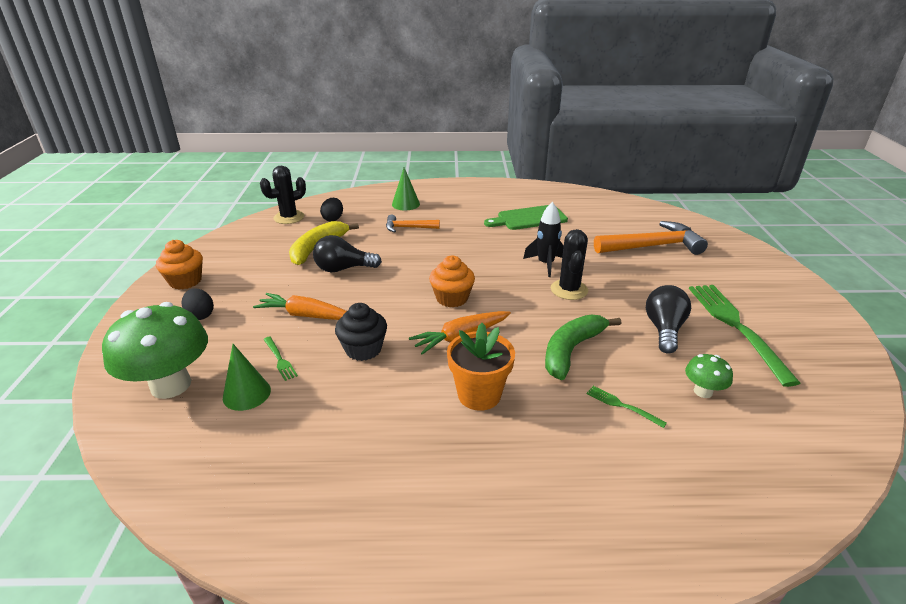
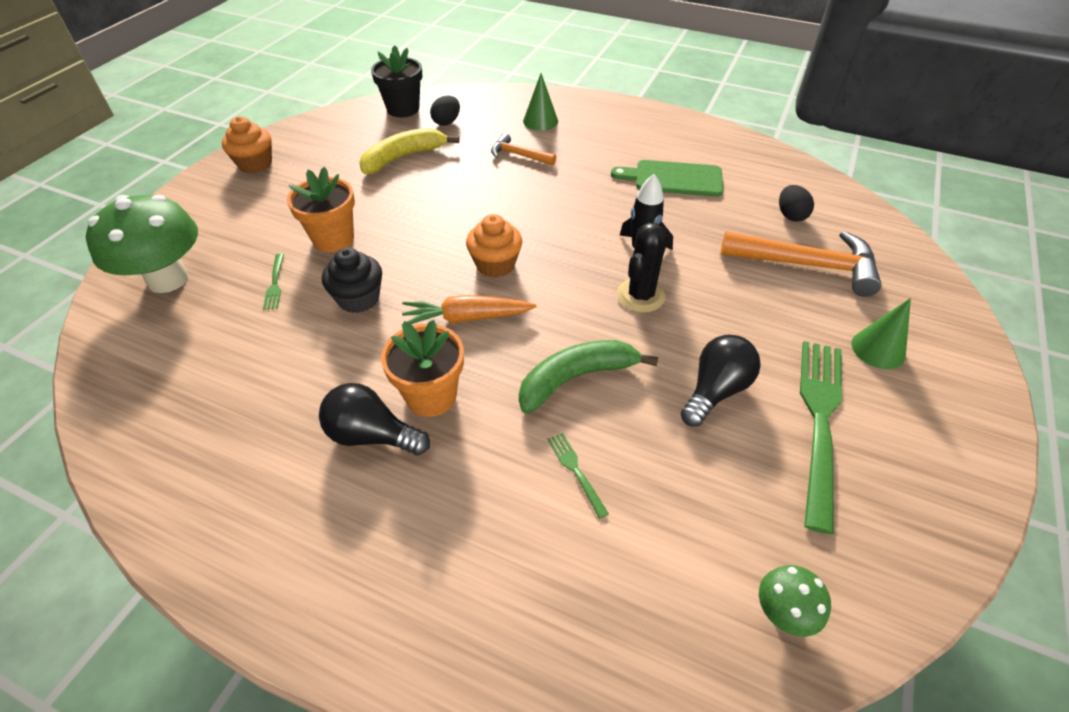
camera: 25 degrees right, 15 degrees up
(200, 315) = (242, 208): black egg -> black egg (790, 215)
(246, 394) = (221, 312): green cone -> green cone (878, 349)
(289, 217) = (403, 109): black cactus -> black flower pot
(305, 315) = (333, 239): orange carrot -> orange flower pot
(343, 269) = (410, 191): black light bulb -> black light bulb (372, 435)
(703, 391) = (691, 492): green mushroom -> green mushroom (783, 612)

